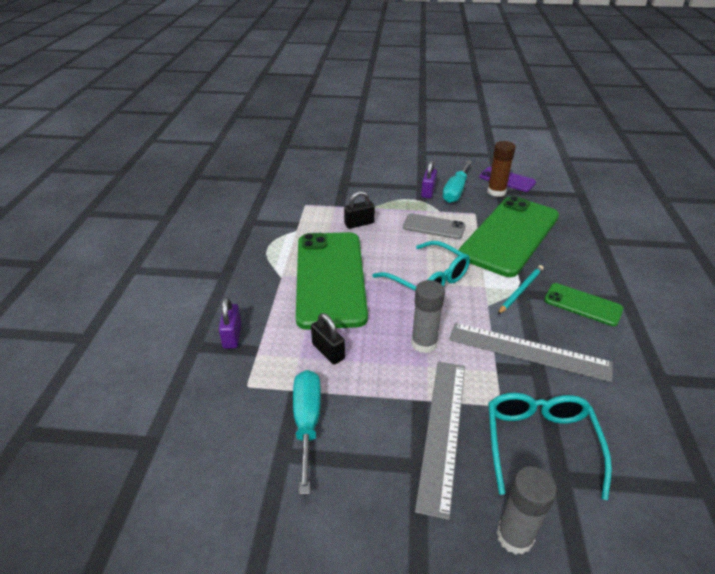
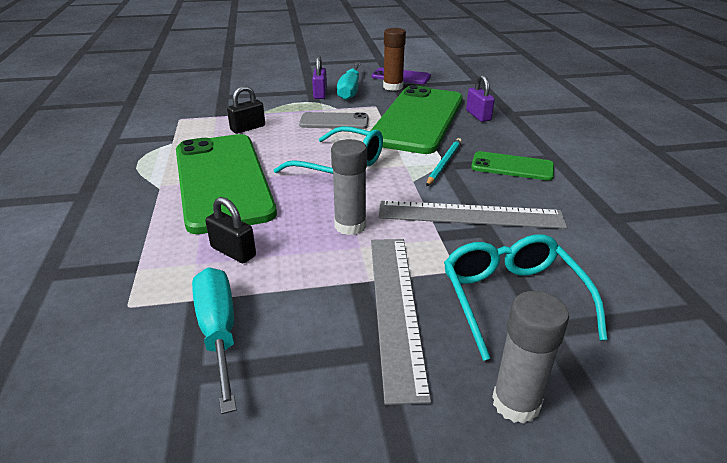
camera: 15 degrees left, 5 degrees down
(232, 336) = (100, 255): purple padlock -> purple padlock (478, 115)

